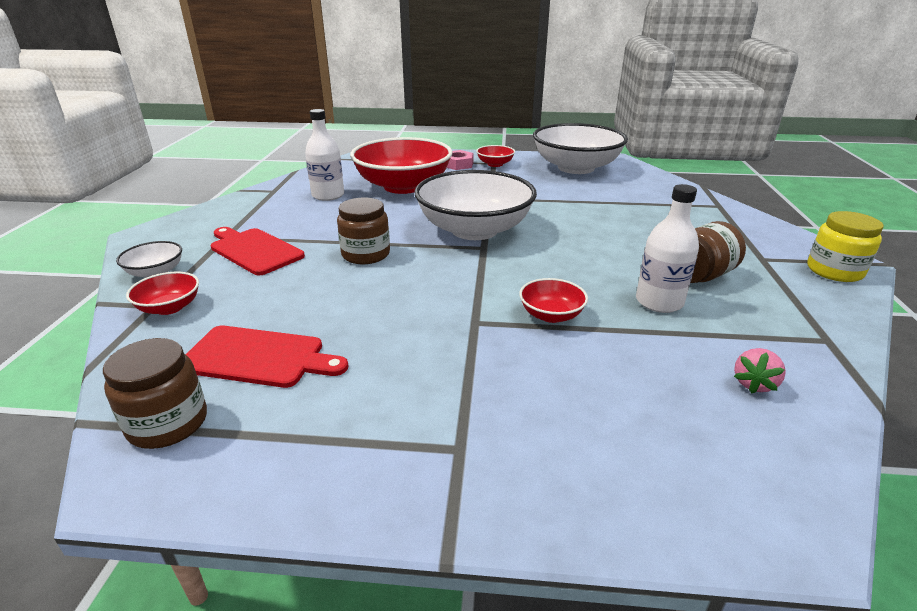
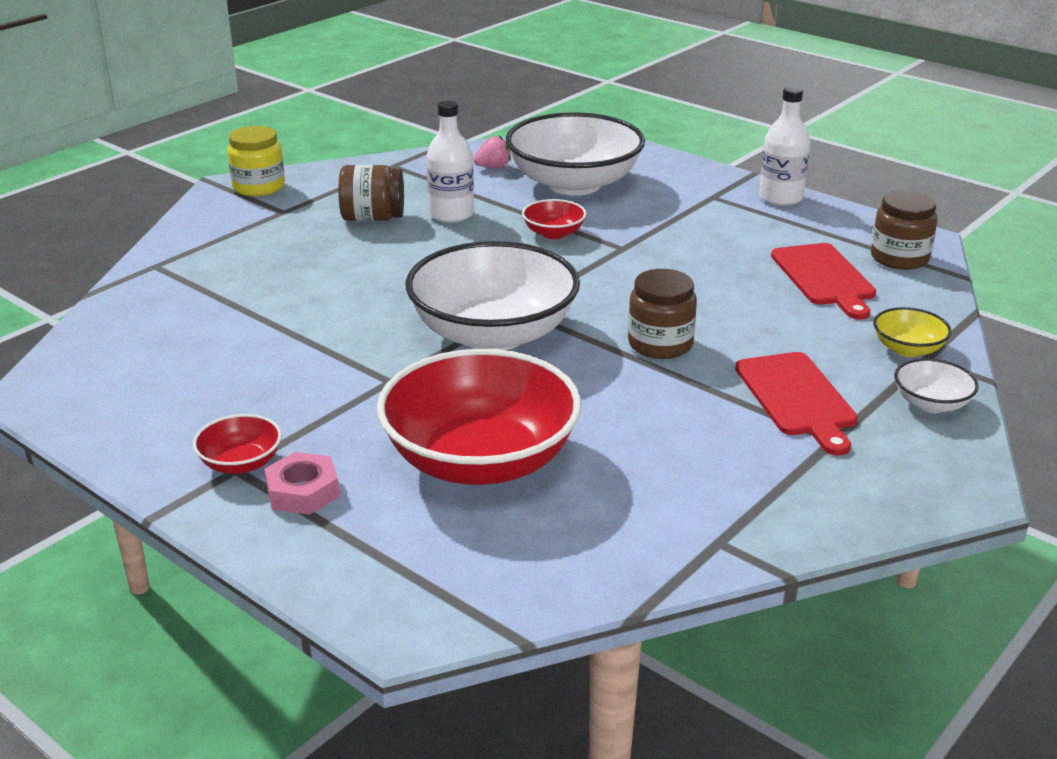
camera: 145 degrees left, 0 degrees up
(169, 307) = (907, 349): red bowl -> yellow bowl
(258, 357) = (824, 278): red cutting board -> red cutting board turned 150 degrees counterclockwise
(328, 195) = (628, 485): white bottle -> white bottle (780, 198)
(576, 168) = (142, 397): white bowl -> white bowl (574, 184)

